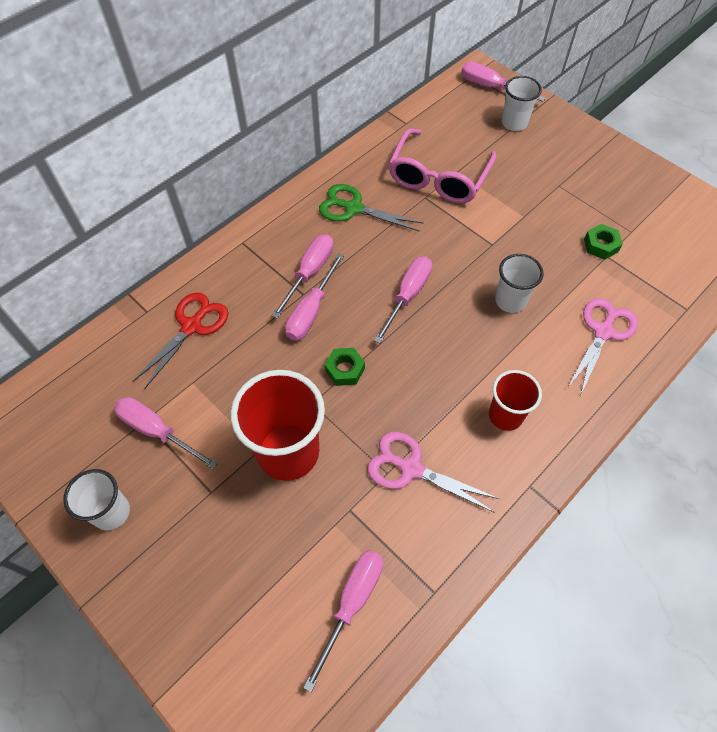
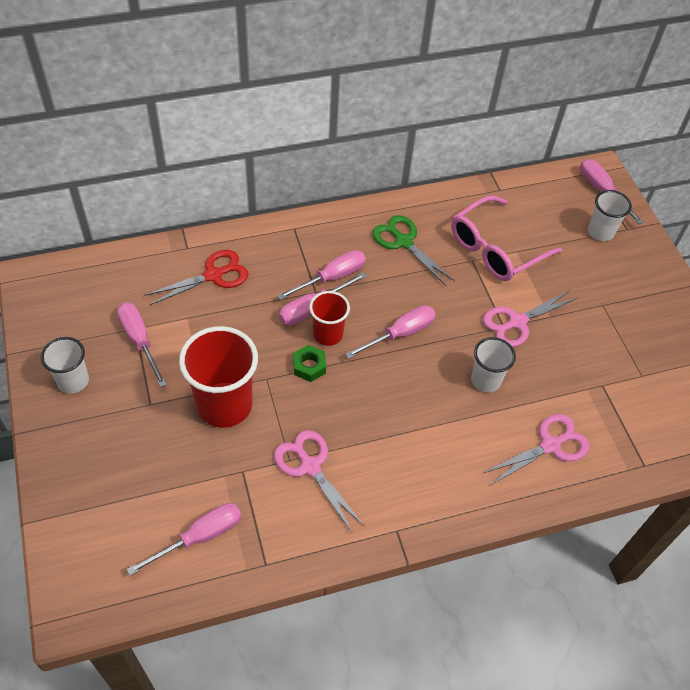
camera: 25 degrees right, 5 degrees down
(500, 235) = (517, 322): none -> pink scissors
(505, 415) = (415, 467): red cup -> red cup (328, 334)
(601, 245) = (603, 373): green nut -> none

